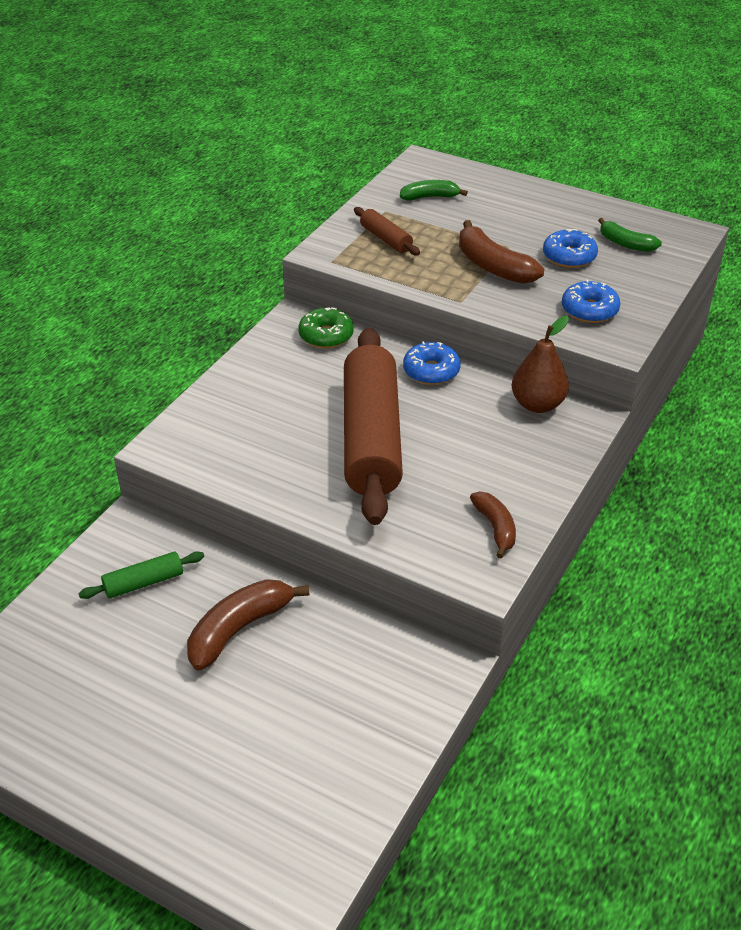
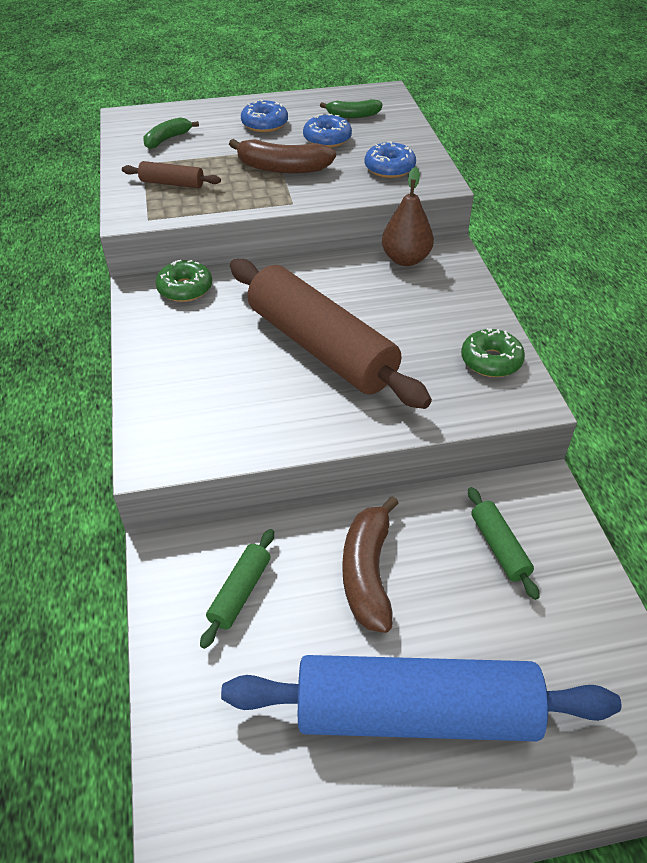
camera: 40 degrees left, 5 degrees up
(162, 734) = (415, 712): none -> blue rolling pin
(355, 680) = (499, 547): none -> green rolling pin
(431, 371) = (302, 274): blue donut -> blue donut (265, 124)
(495, 528) = (491, 361): brown banana -> green donut

